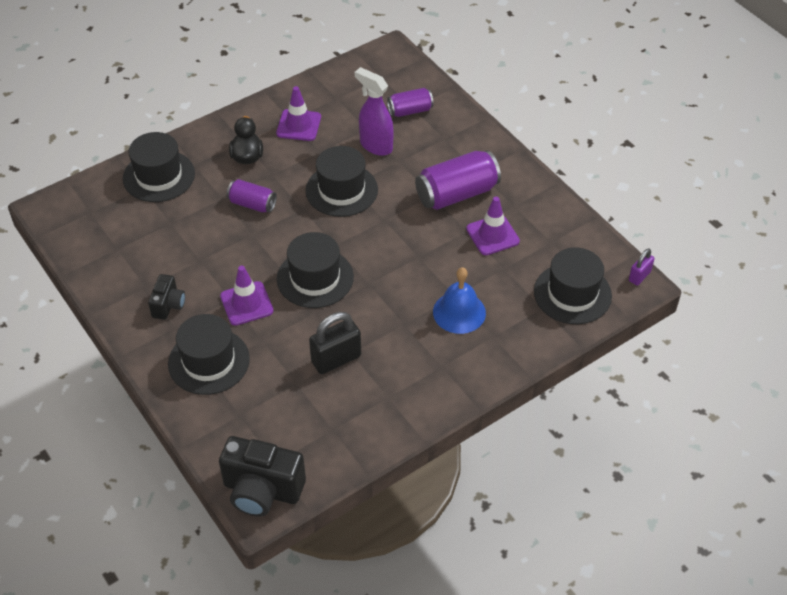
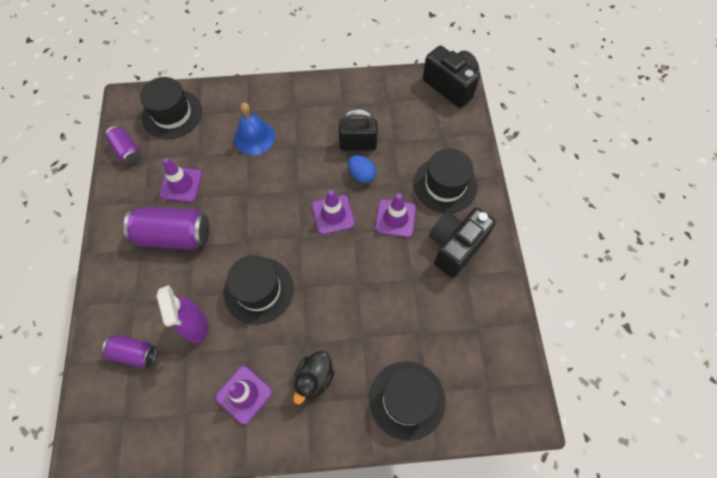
camera: 150 degrees left, 15 degrees up
(168, 305) = (455, 247): black camera -> black camera, size x1.83
(252, 204) = (340, 315): purple can -> purple can (127, 151)
(310, 329) = (361, 175): none -> blue egg
(315, 278) = (333, 214): black hat -> purple traffic cone
(639, 276) = (119, 104): purple padlock -> none

